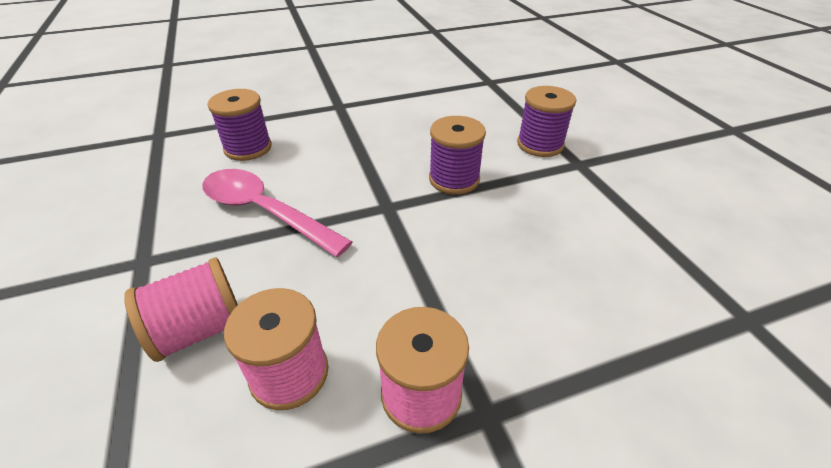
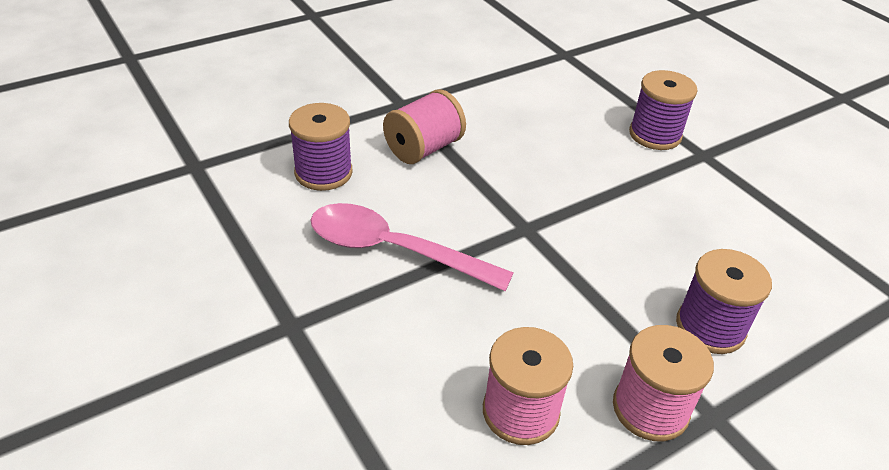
camera: 15 degrees left, 0 degrees up
(200, 329) = (405, 385): pink spool -> pink spool (424, 148)
(454, 179) = (582, 187): purple spool -> purple spool (710, 327)

